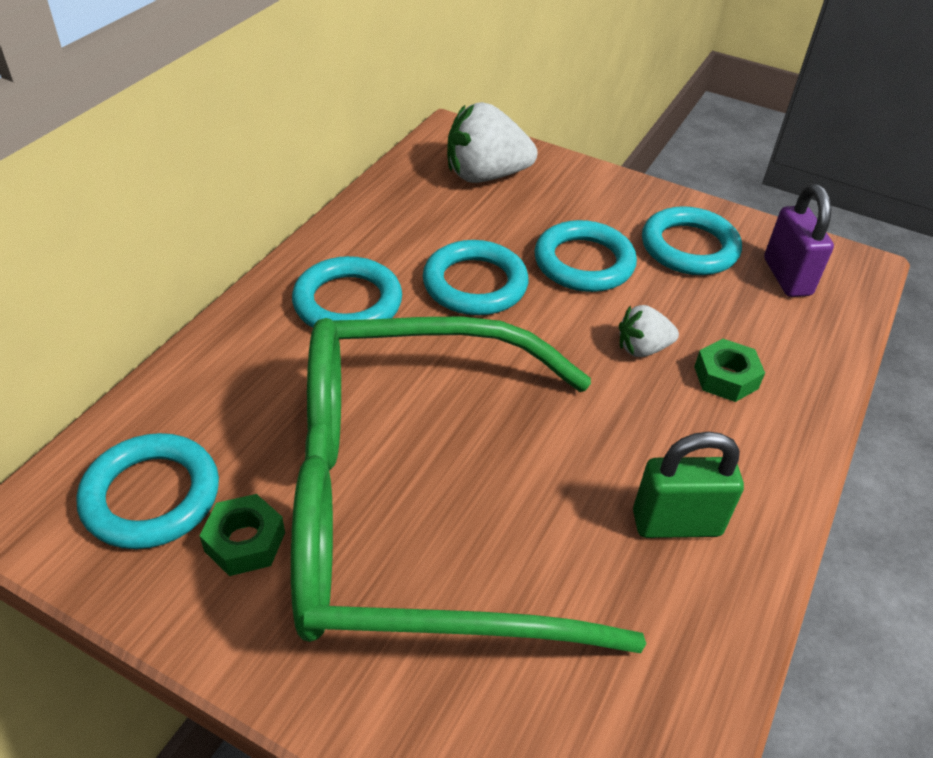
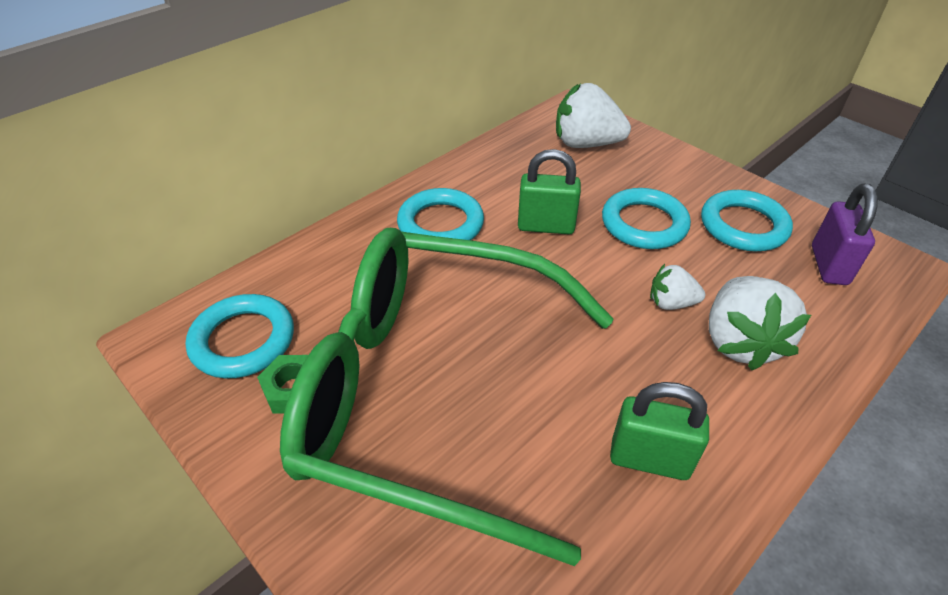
camera: 20 degrees right, 0 degrees up
(475, 284) = (546, 226): turquoise ring -> green padlock
(725, 377) = (740, 342): green nut -> white strawberry

